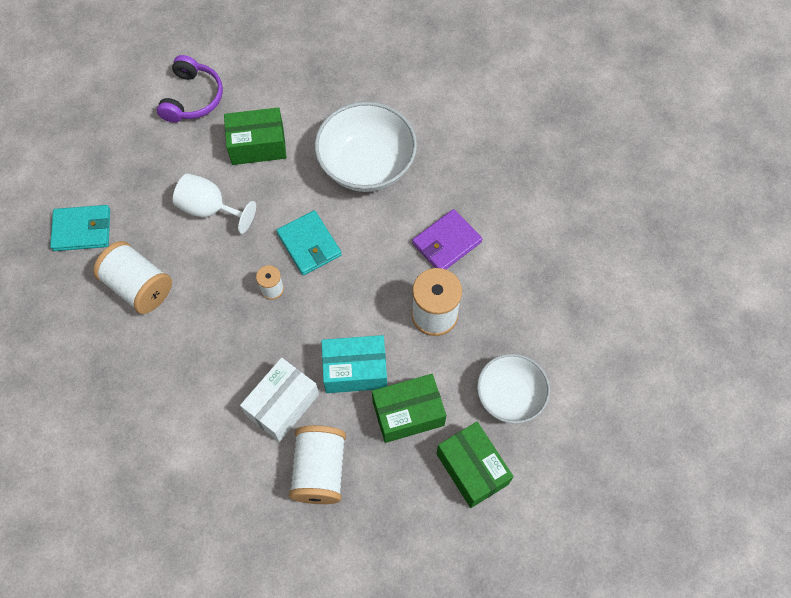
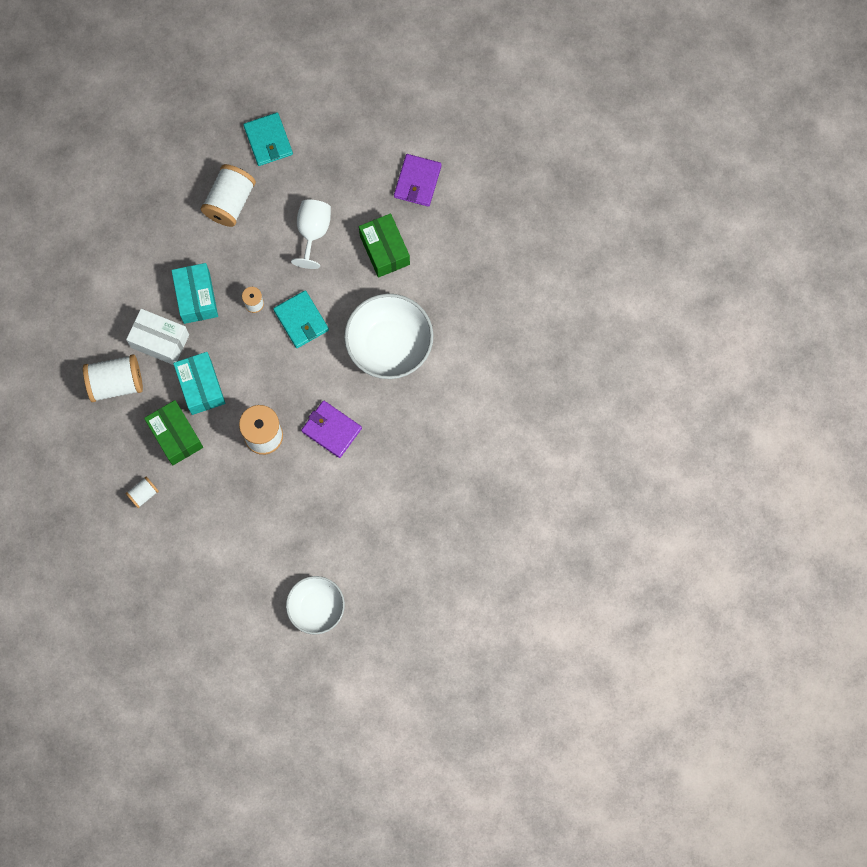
camera: 75 degrees right, 10 degrees up
(193, 98) = (417, 181): purple headphones -> purple wallet
(242, 350) = (196, 297): none -> turquoise box
(309, 244) = (301, 320): turquoise wallet -> turquoise wallet turned 75 degrees counterclockwise
(472, 469) = (143, 494): green box -> white spool
(510, 396) = (208, 510): white bowl -> white bowl (316, 608)

